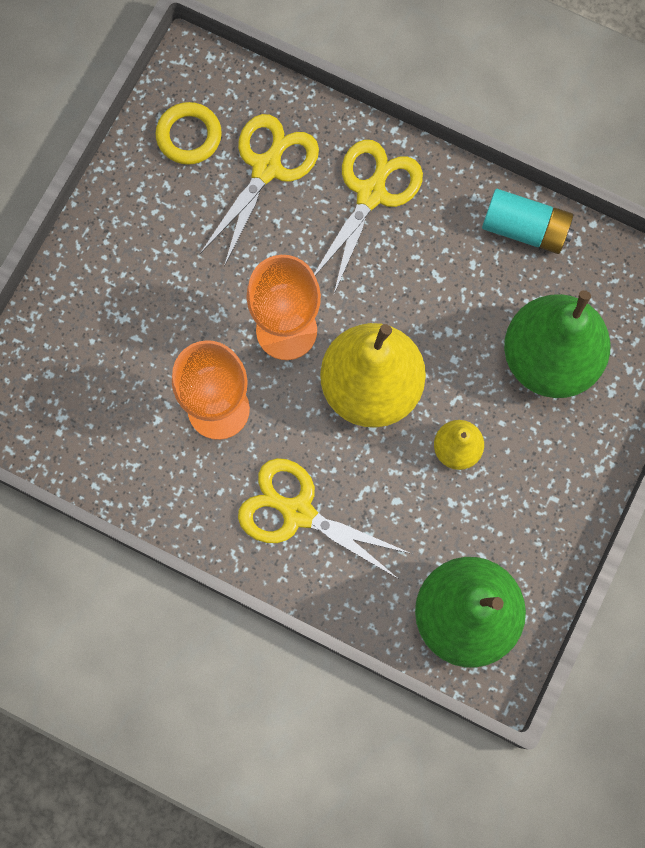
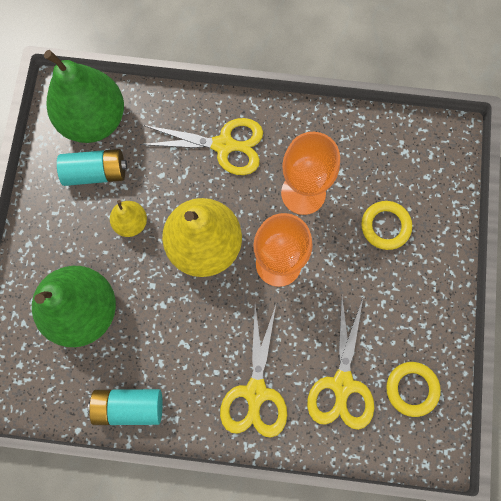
camera: 160 degrees right, 0 degrees up
(132, 329) = (385, 226): none -> yellow ring
(483, 535) = (96, 172): none -> turquoise battery

